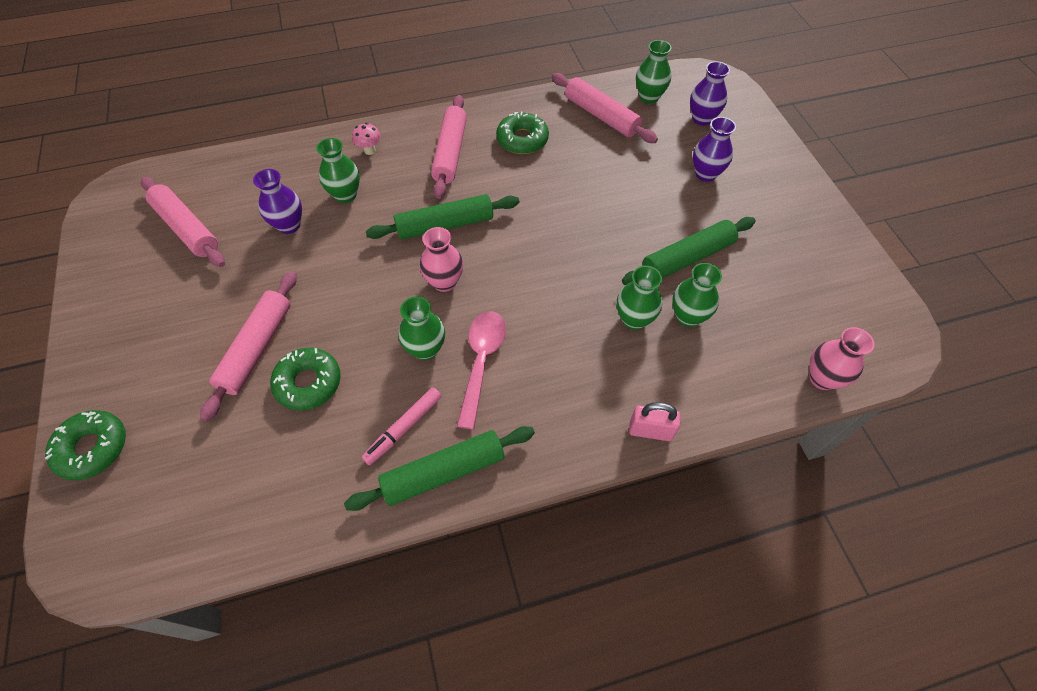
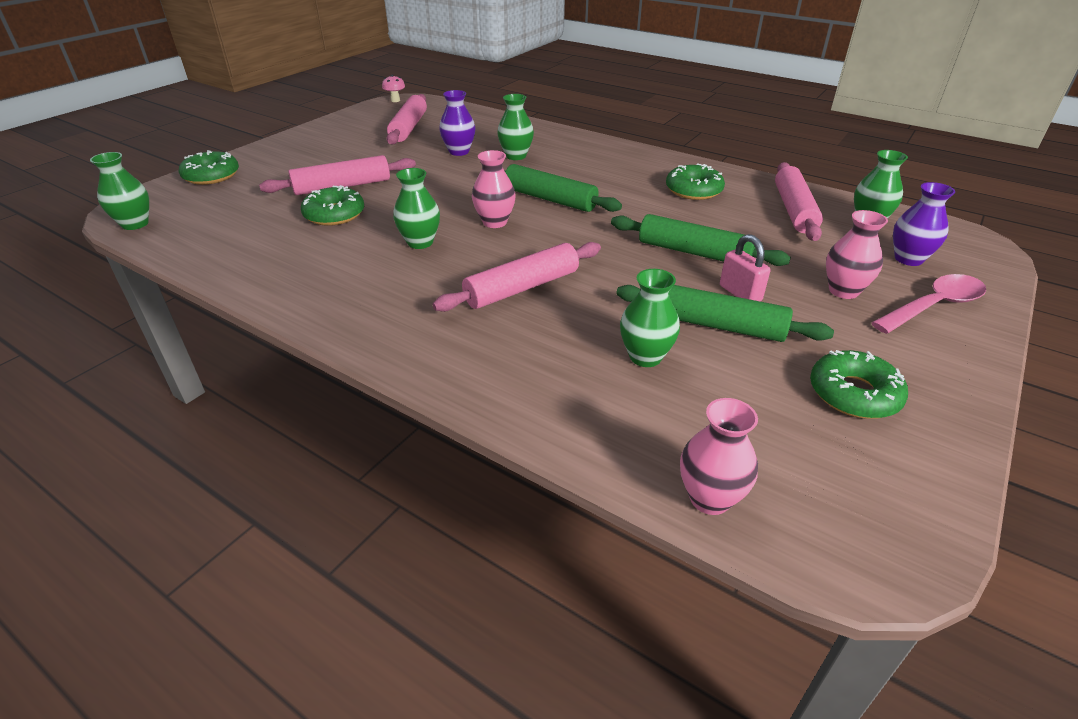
camera: 50 degrees right, 20 degrees down
(370, 150) = (570, 146): pink mushroom -> pink mushroom (395, 100)
(404, 428) = (335, 266): pink marker -> none
(444, 472) = (311, 300): green rolling pin -> green rolling pin (694, 252)
(450, 153) = (623, 171): pink rolling pin -> pink rolling pin (522, 288)
(481, 361) = (439, 270): pink spoon -> pink spoon (934, 306)
(634, 319) = (592, 326): green vase -> green vase (135, 224)
(650, 431) = (474, 392): pink padlock -> pink padlock (740, 293)
(705, 174) = (843, 291): purple vase -> pink vase
(792, 252) = (854, 394): none -> green donut

